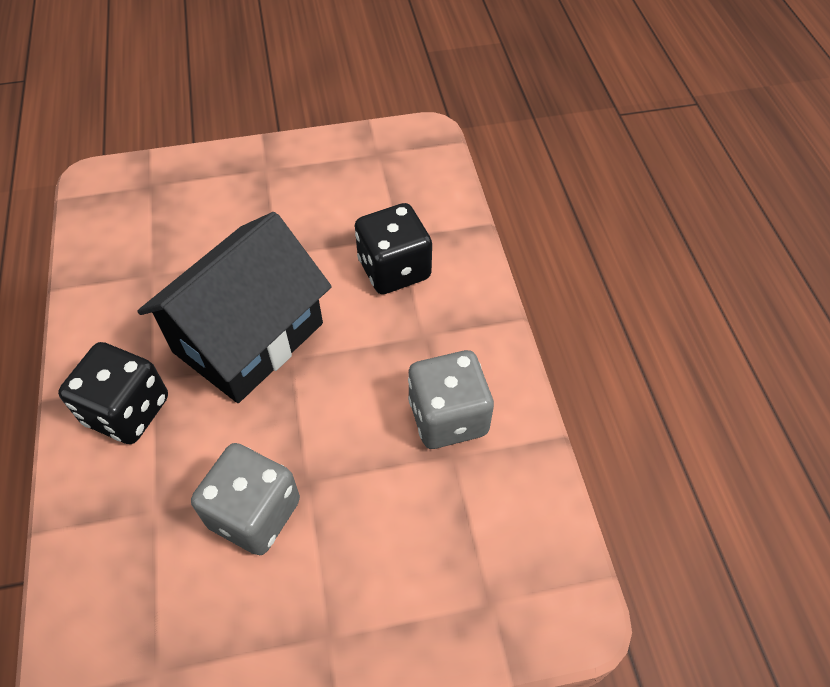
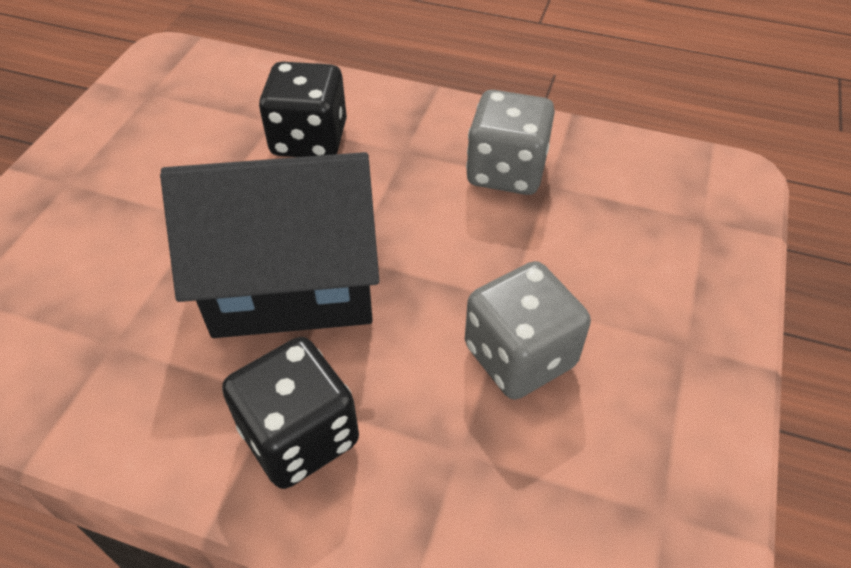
camera: 60 degrees left, 5 degrees down
(248, 337) = (292, 282): black house -> black house turned 75 degrees counterclockwise

